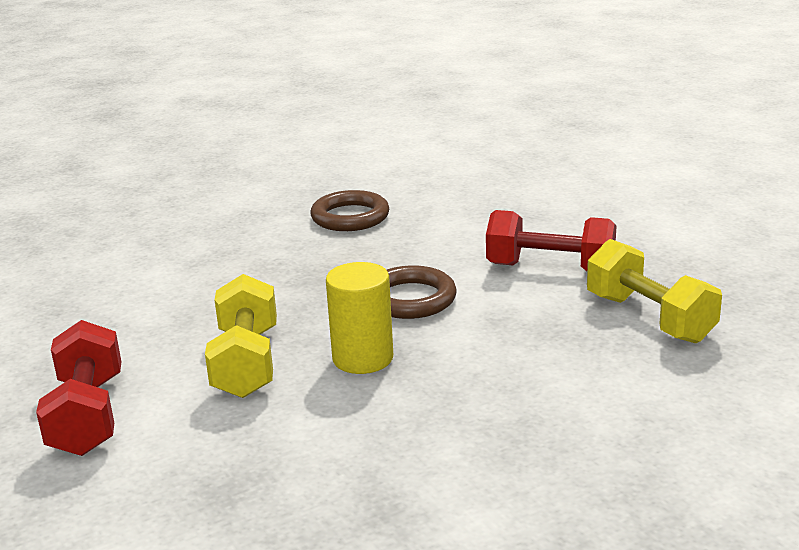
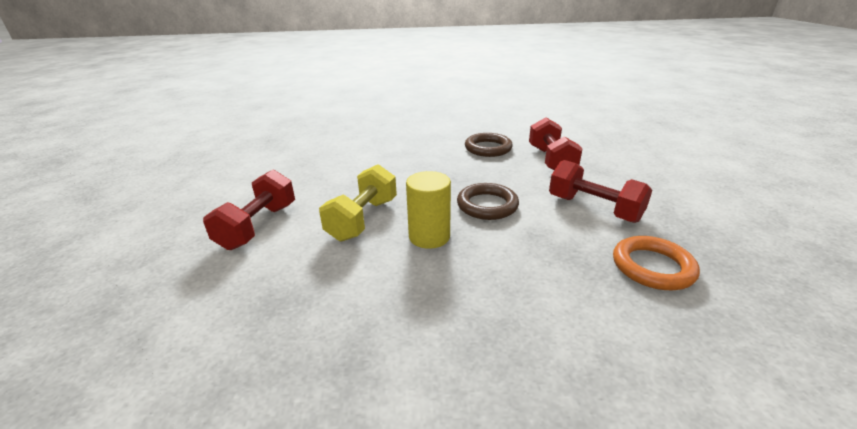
camera: 25 degrees right, 5 degrees up
(456, 215) = (551, 160): none -> red dumbbell
(649, 318) = (652, 267): yellow dumbbell -> orange ring

